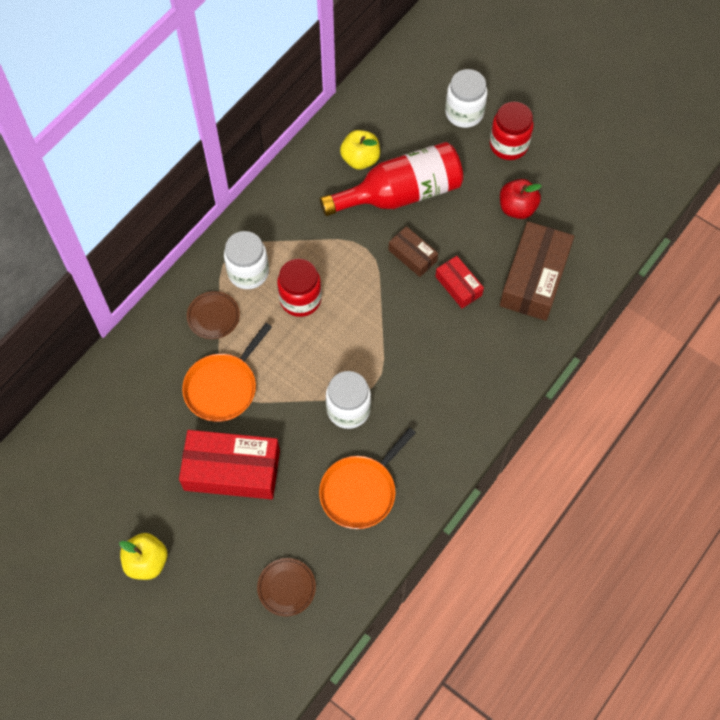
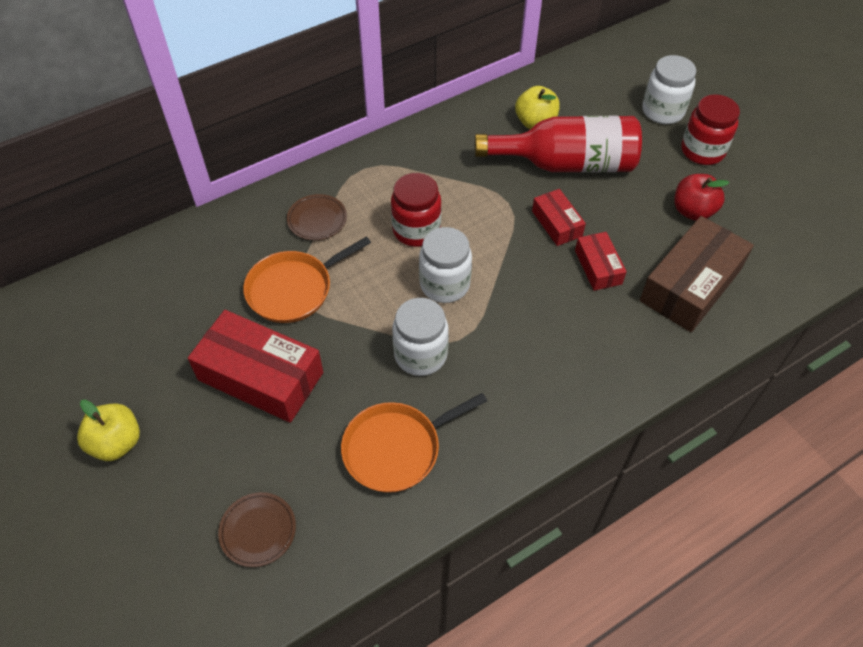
camera: 20 degrees right, 10 degrees down
(248, 272) = (373, 190): white jar -> white jar (444, 284)
(412, 255) = (557, 223): brown box -> red box

